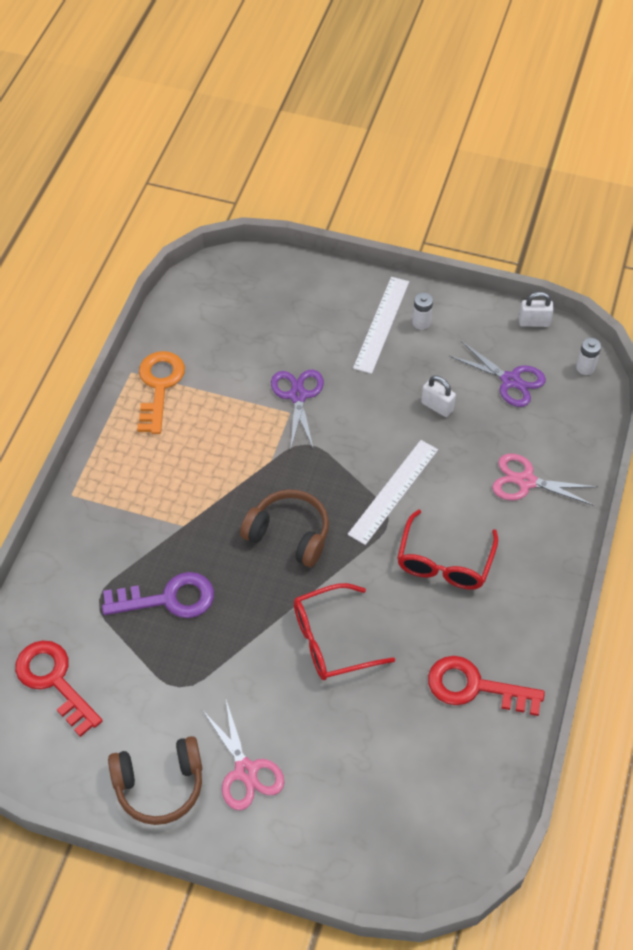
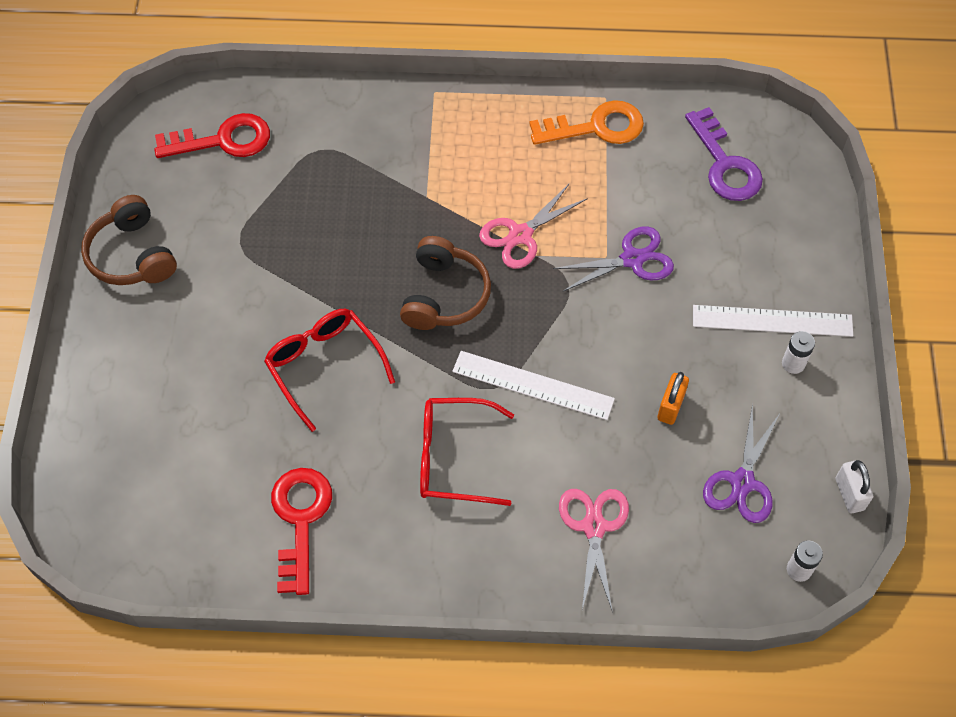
camera: 75 degrees right, 5 degrees up
(54, 681) = (223, 140): red key -> red key turned 45 degrees clockwise
(168, 599) = (336, 207): purple key -> purple key (725, 164)
(246, 771) = (160, 323): pink scissors -> pink scissors (520, 235)
(437, 406) = (670, 406): white padlock -> orange padlock

